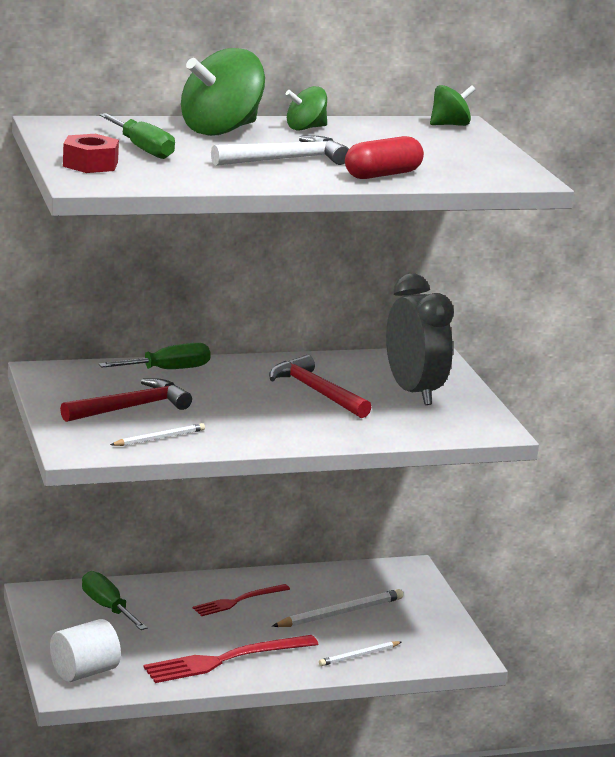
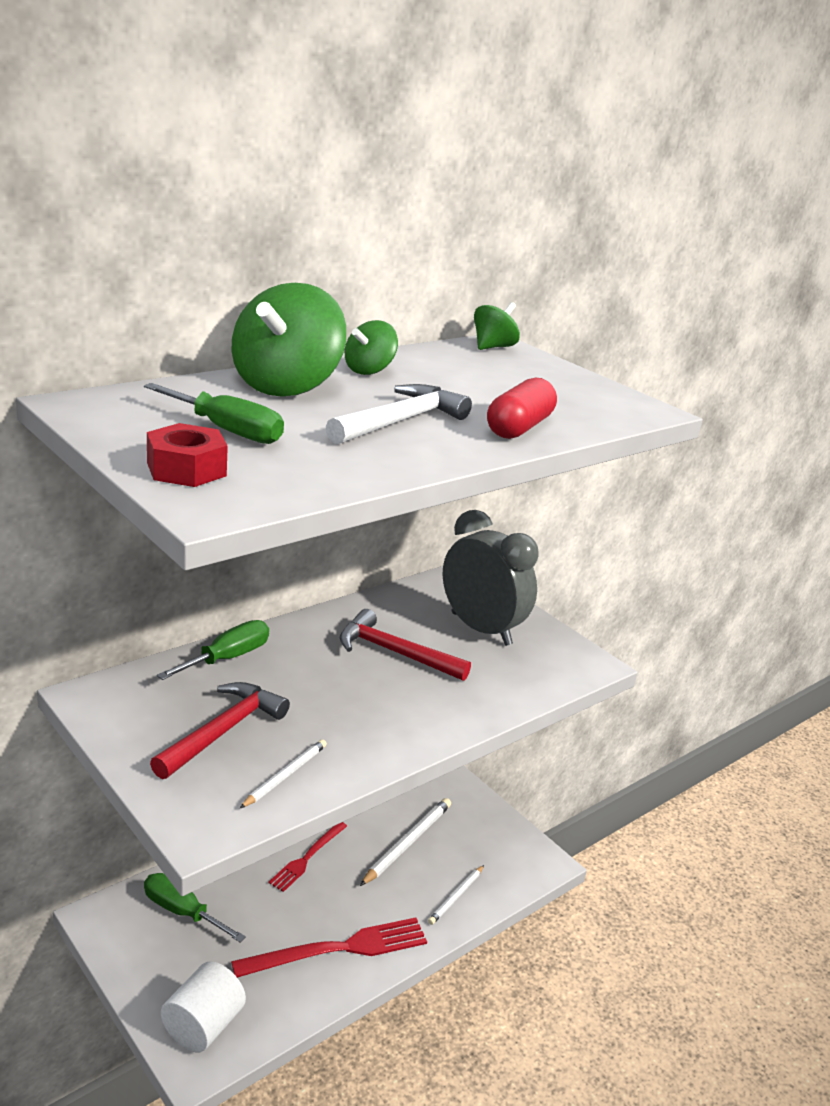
camera: 25 degrees left, 5 degrees up
(226, 660) = (338, 949): red fork -> red fork turned 150 degrees counterclockwise

